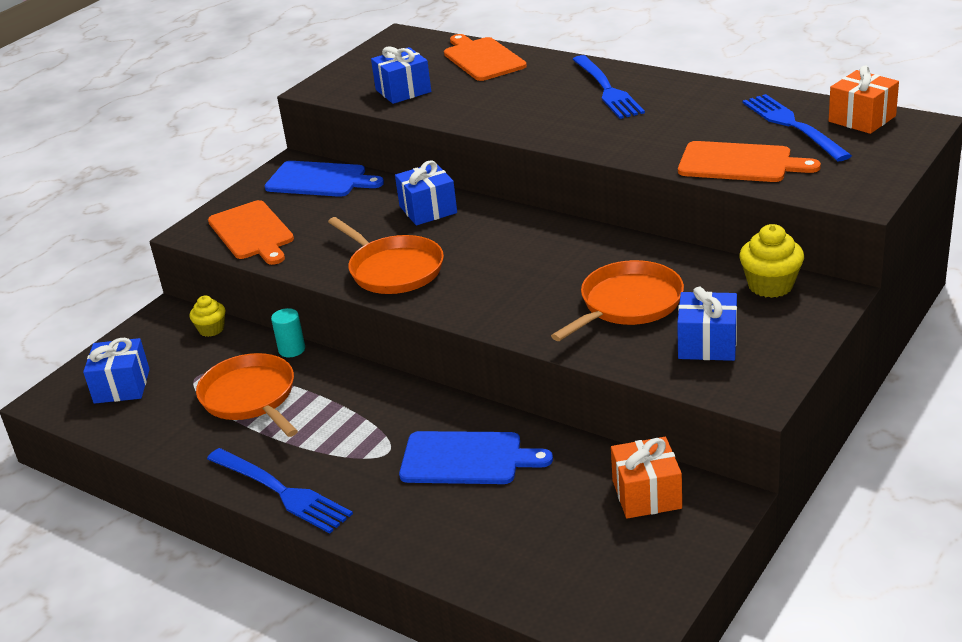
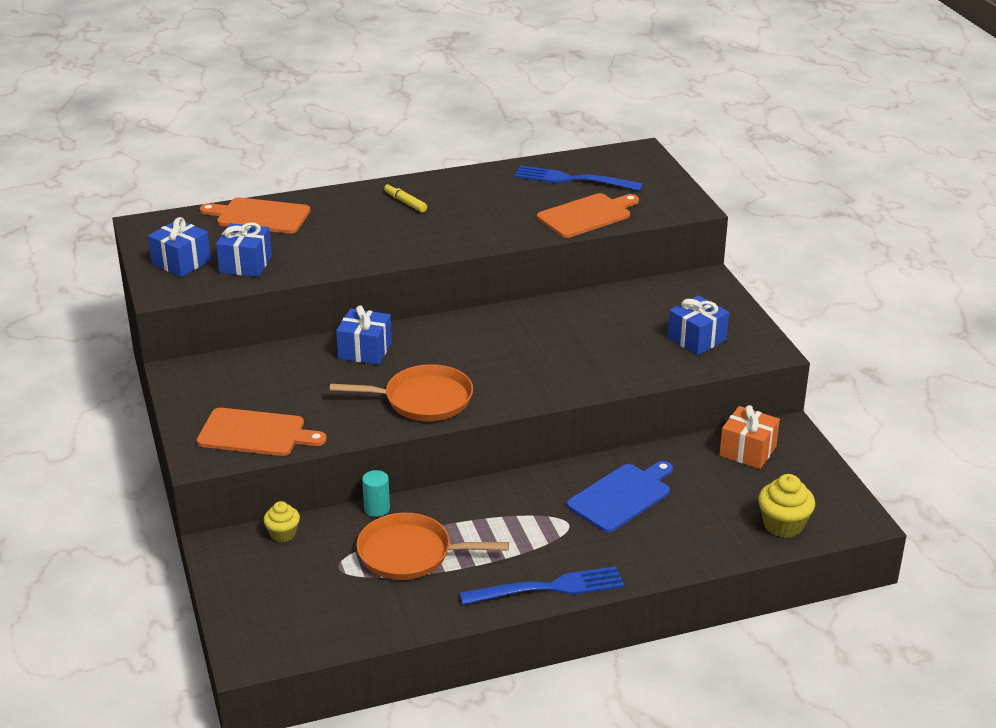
camera: 55 degrees left, 0 degrees up
(122, 386) = (291, 610): blue gift -> blue gift (181, 262)
(319, 180) = (230, 372): blue cutting board -> none
(607, 89) = (405, 202): blue fork -> yellow marker
(628, 304) = (613, 341): orange pan -> none
(770, 285) = (669, 290): yellow cupcake -> yellow cupcake (783, 525)
(862, 119) = (603, 160): orange gift -> none

